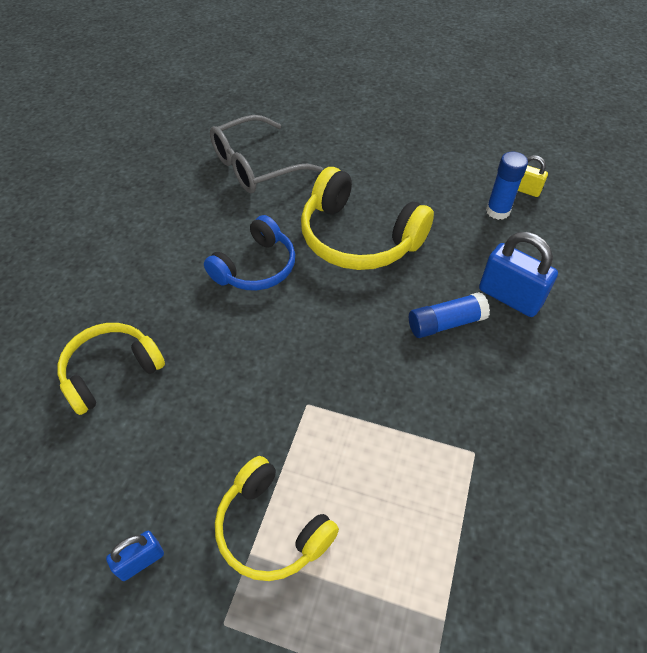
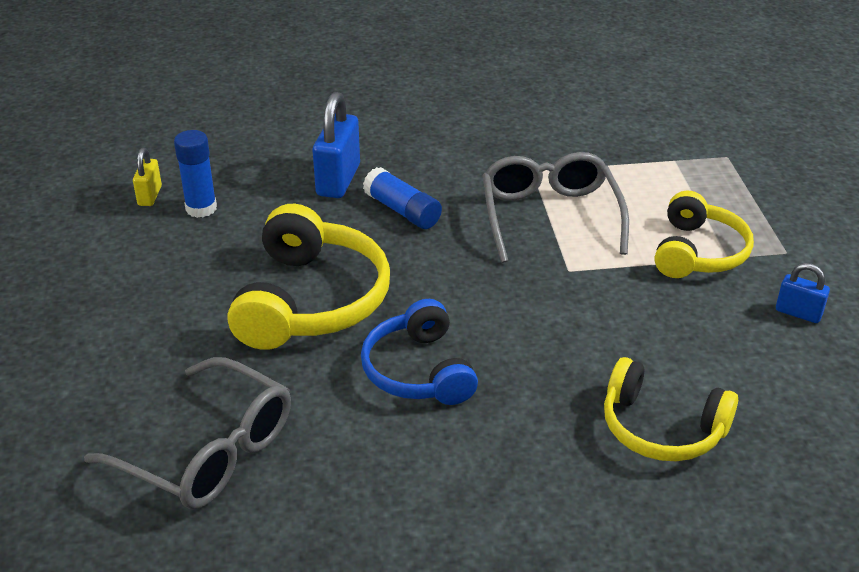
camera: 115 degrees left, 15 degrees down
(256, 267) = (418, 371): blue headphones -> blue headphones turned 120 degrees counterclockwise
(389, 428) = (550, 216): none -> grey glasses

